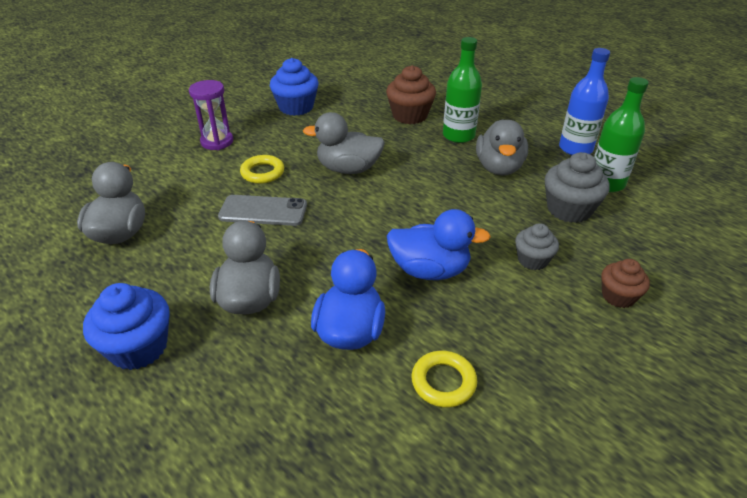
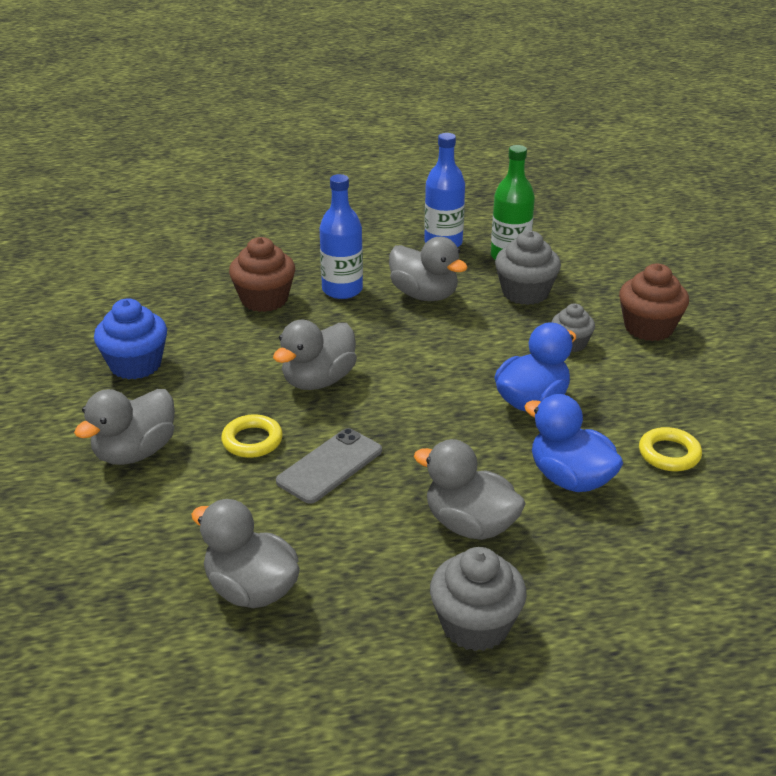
camera: 55 degrees left, 5 degrees down
(138, 347) = (475, 625): blue cupcake -> grey cupcake
(217, 142) = (135, 452): purple hourglass -> grey duck
(458, 136) = (342, 290): green bottle -> blue bottle
(618, 296) = (648, 328): brown cupcake -> brown cupcake, size x1.60

